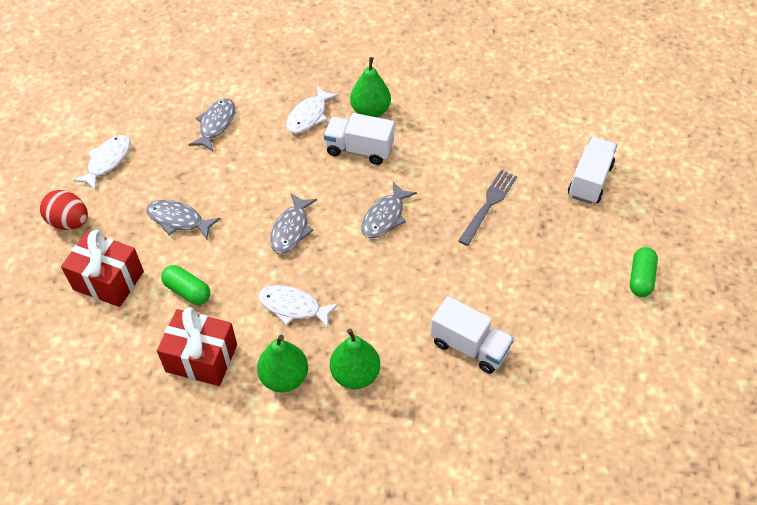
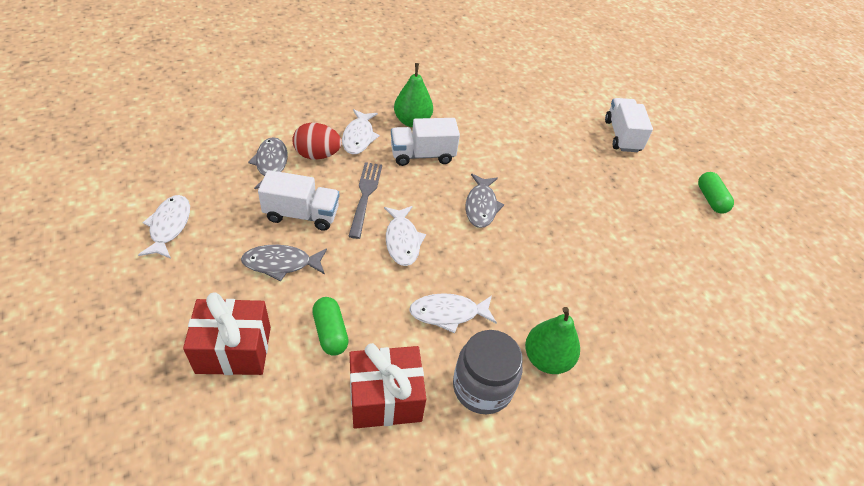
camera: 30 degrees left, 5 degrees down
(69, 222) = (154, 300): red egg -> red egg (317, 155)
(187, 291) = (330, 332): green capsule -> green capsule turned 60 degrees clockwise
(284, 377) = (482, 387): green pear -> grey jar
(291, 229) = (402, 241): grey fish -> white fish
(469, 346) = (626, 297): white truck -> white truck (302, 214)
(488, 204) = (560, 173): grey fork -> grey fork (365, 196)

